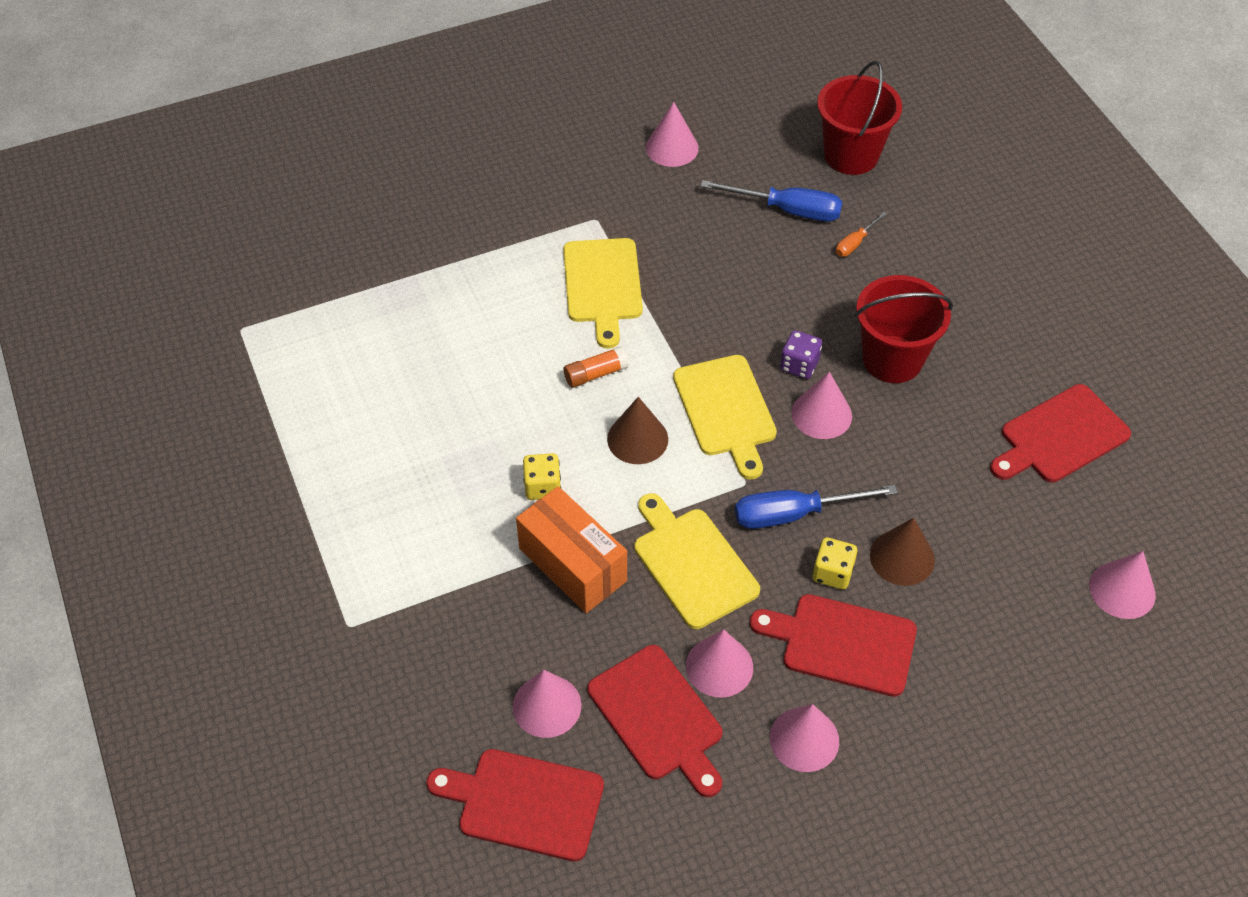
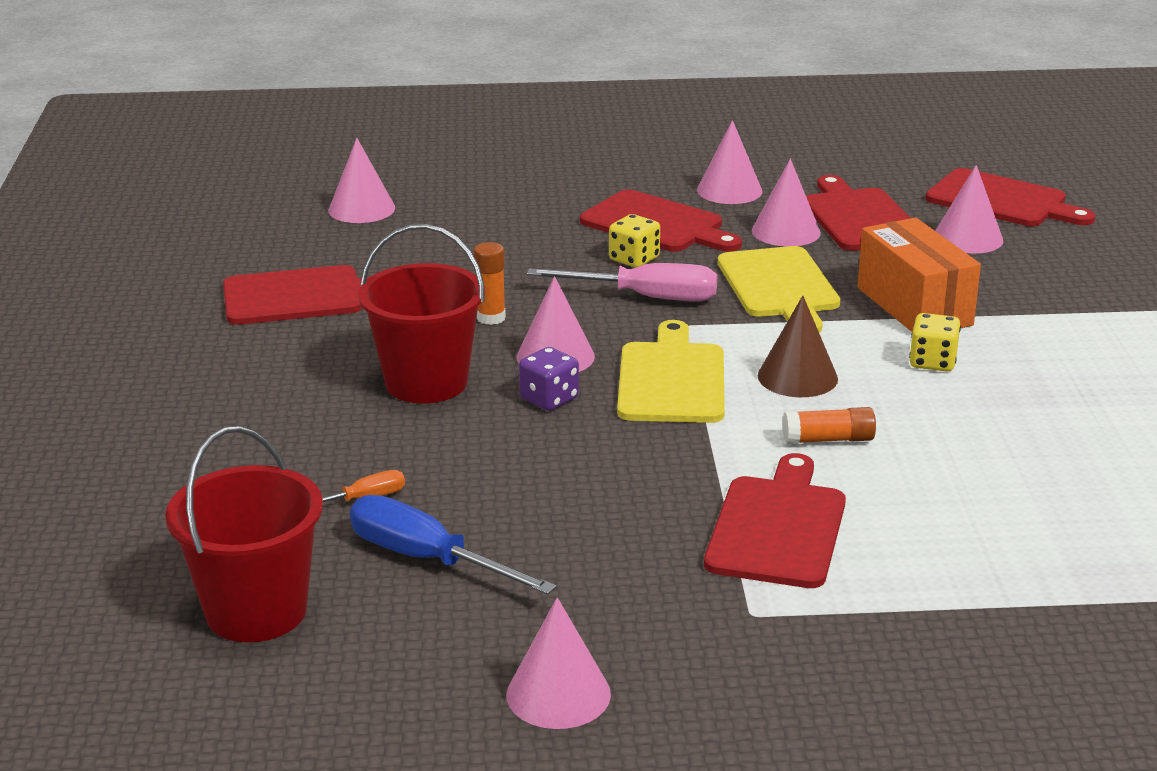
camera: 160 degrees left, 25 degrees down
(602, 285) = (778, 527): yellow cutting board -> red cutting board
(794, 514) = (645, 297): blue screwdriver -> pink screwdriver
(897, 449) = (491, 318): none -> orange glue stick
(902, 557) = (554, 256): brown cone -> none

